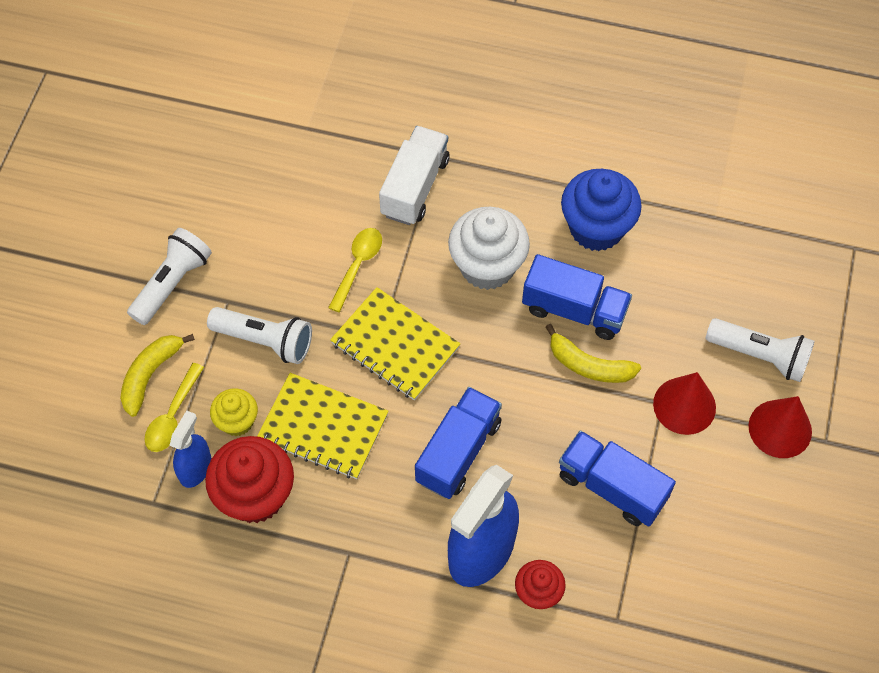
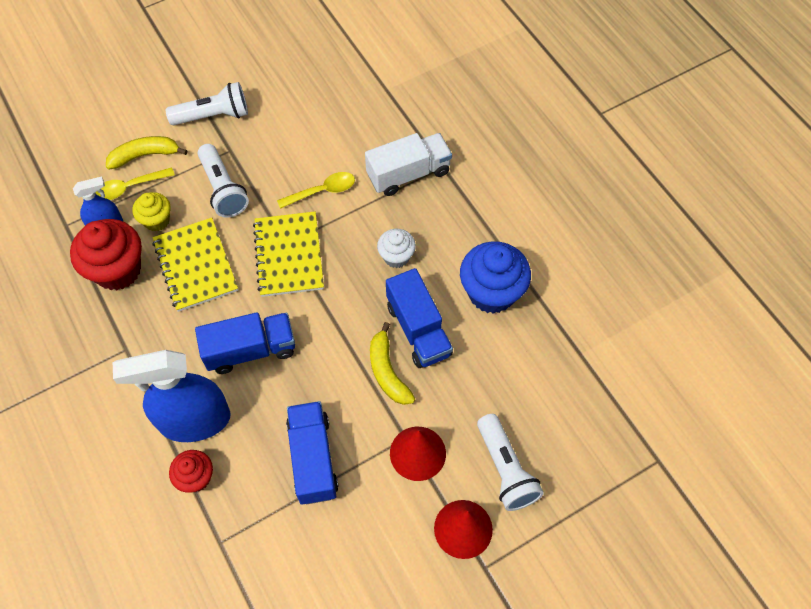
camera: 45 degrees right, 0 degrees up
(487, 266) = (396, 257): white cupcake -> white cupcake, size x0.56

